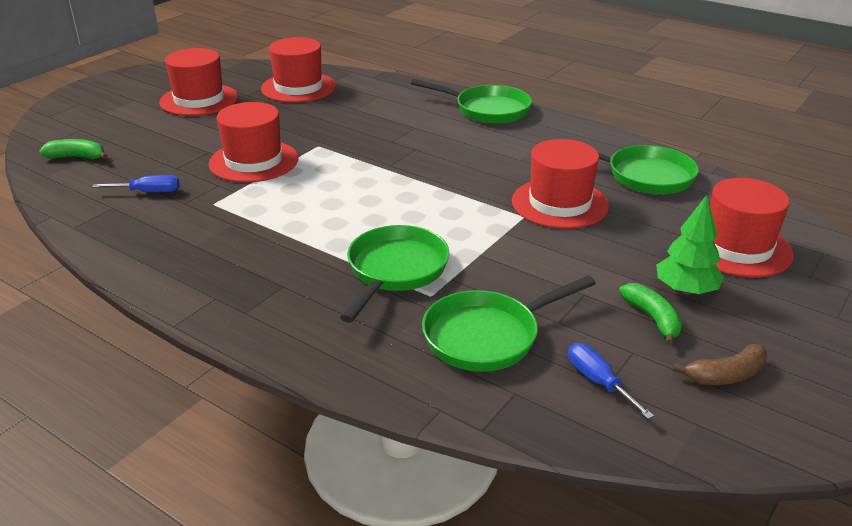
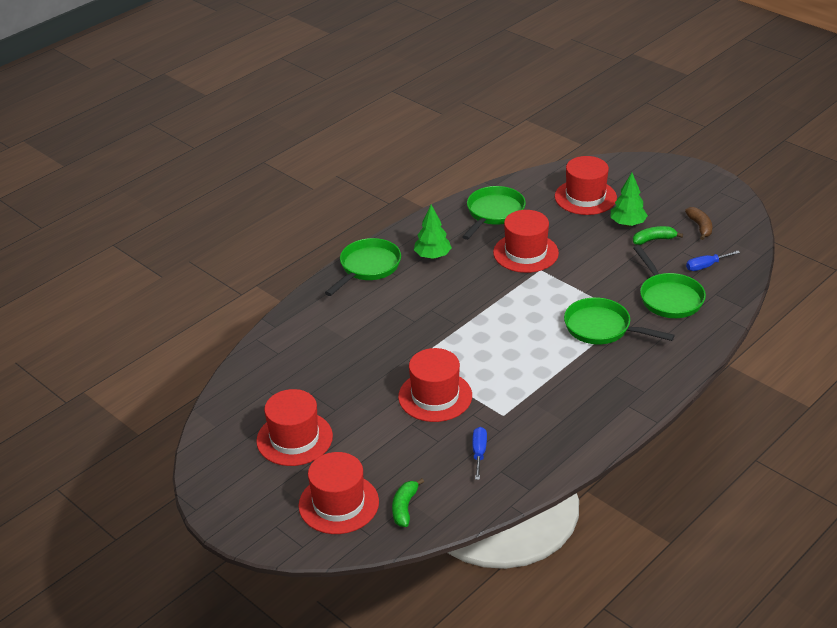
camera: 80 degrees left, 5 degrees up
(298, 87) = (285, 373): red hat -> red hat (338, 504)
(525, 143) = (432, 256): none -> green tree

